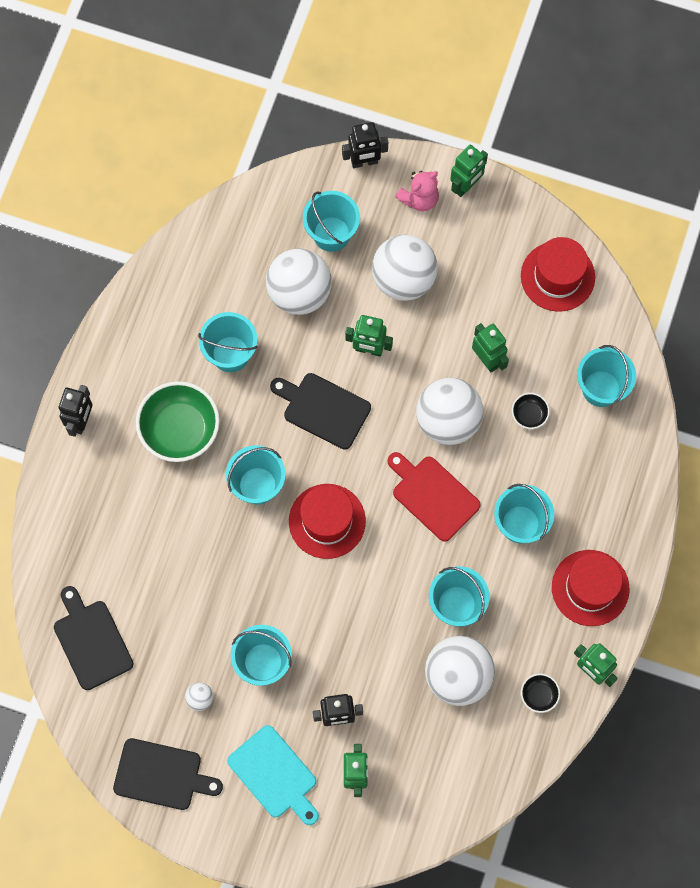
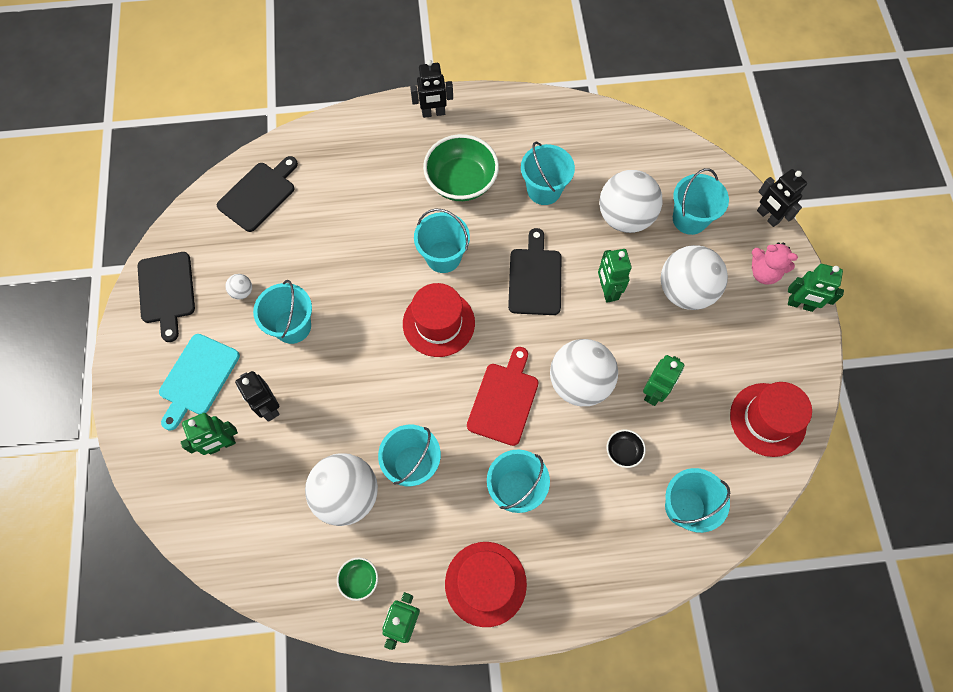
camera: 65 degrees right, 5 degrees down
(539, 695) = (359, 579): black bowl -> green bowl

